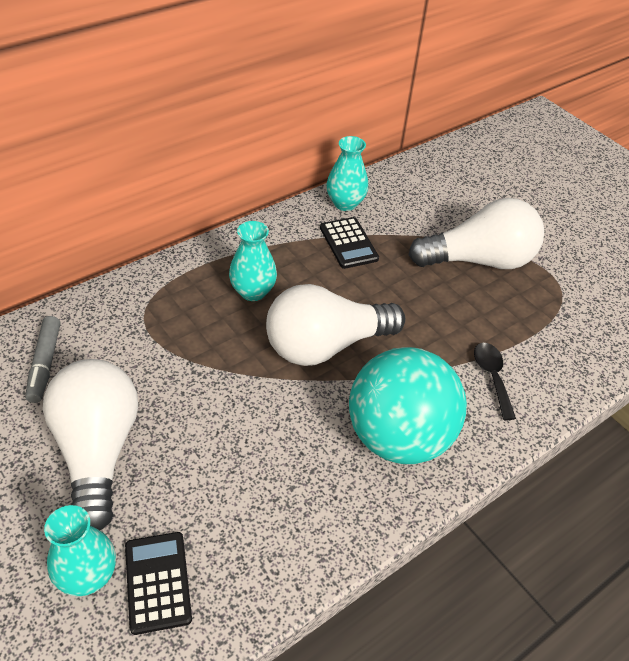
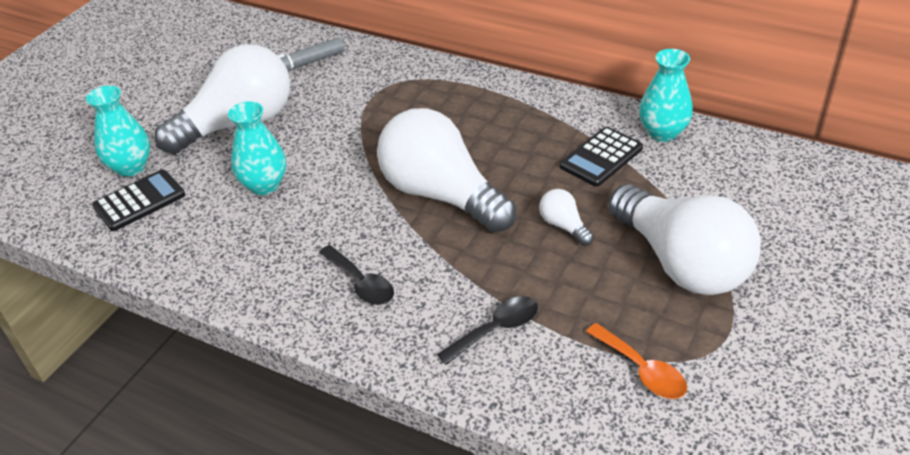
camera: 70 degrees right, 5 degrees down
(253, 291) = (471, 126): turquoise vase -> turquoise vase (264, 185)
(399, 437) = (361, 283): turquoise ball -> black spoon
(408, 296) = (563, 226): none -> white light bulb
(562, 323) = (642, 370): none -> orange spoon

